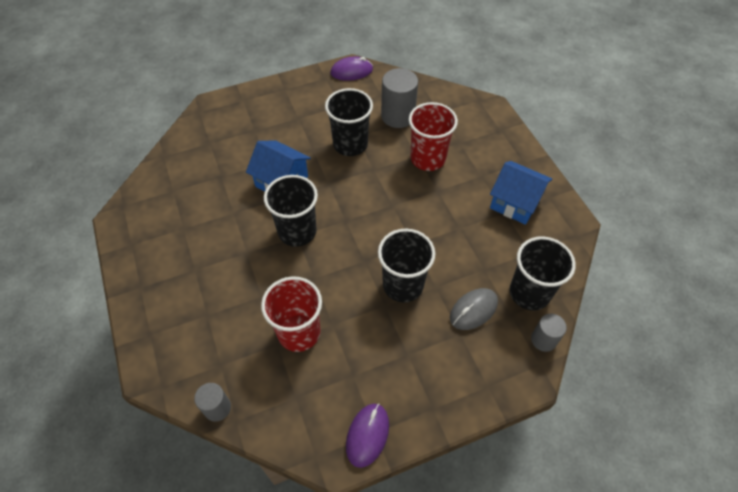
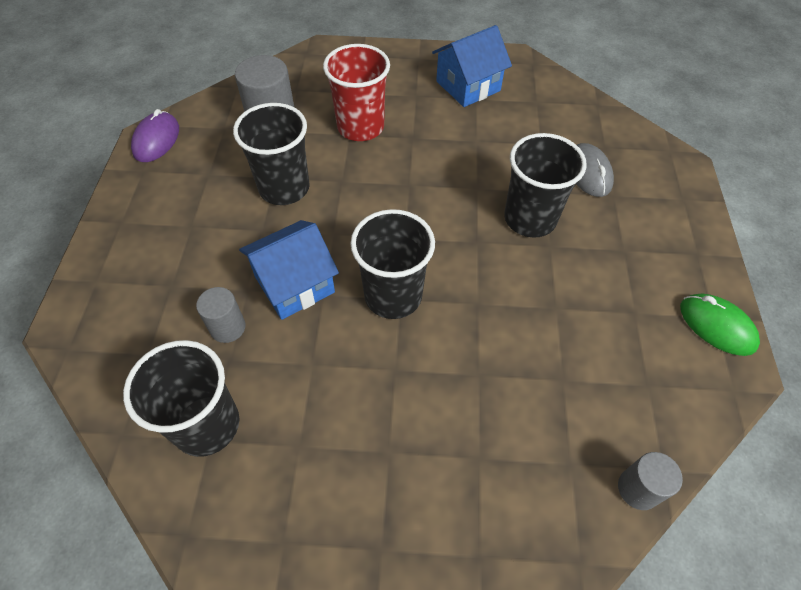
camera: 65 degrees left, 0 degrees up
(299, 332) = (554, 348): red cup -> none
(367, 435) = (717, 326): purple mouse -> green mouse
(529, 293) = (585, 123): black cup -> black cup (207, 425)
(543, 340) = (643, 136): grey cylinder -> grey cylinder (228, 327)

